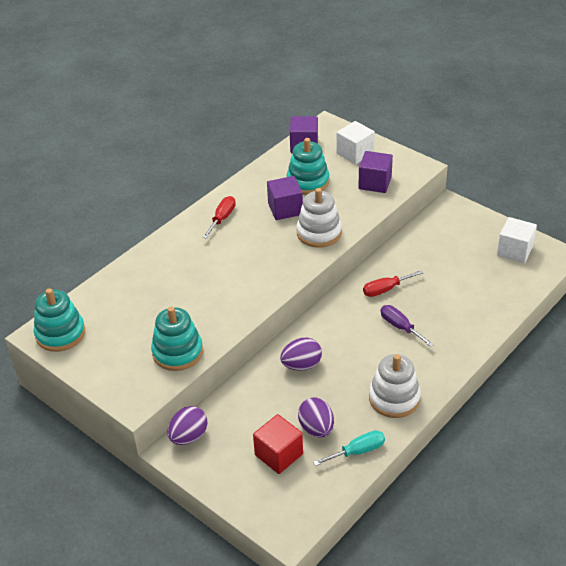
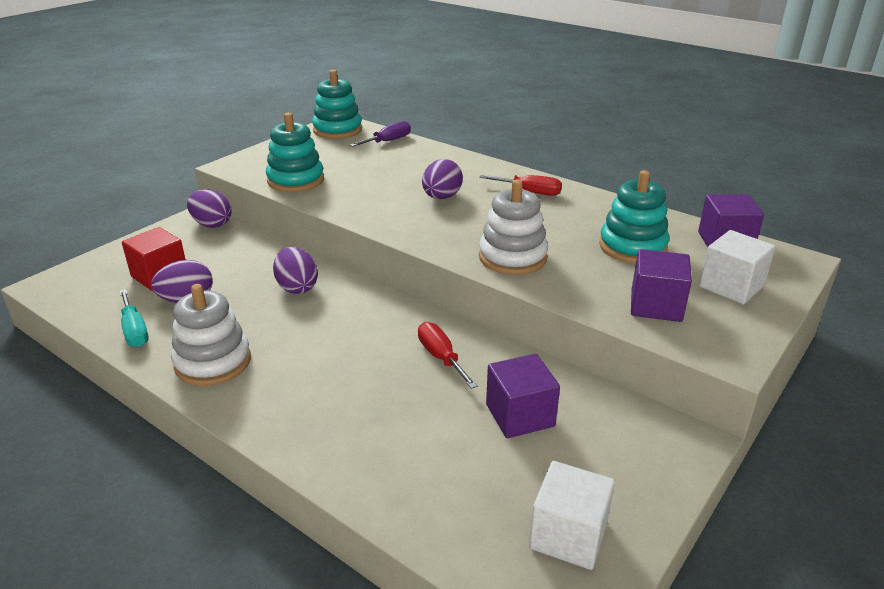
camera: 85 degrees right, 10 degrees down
(225, 264) = (441, 197): none -> purple egg
(285, 209) = (561, 231): purple cube -> purple cube (520, 415)
(400, 327) = (356, 371): purple screwdriver -> purple screwdriver (388, 141)

